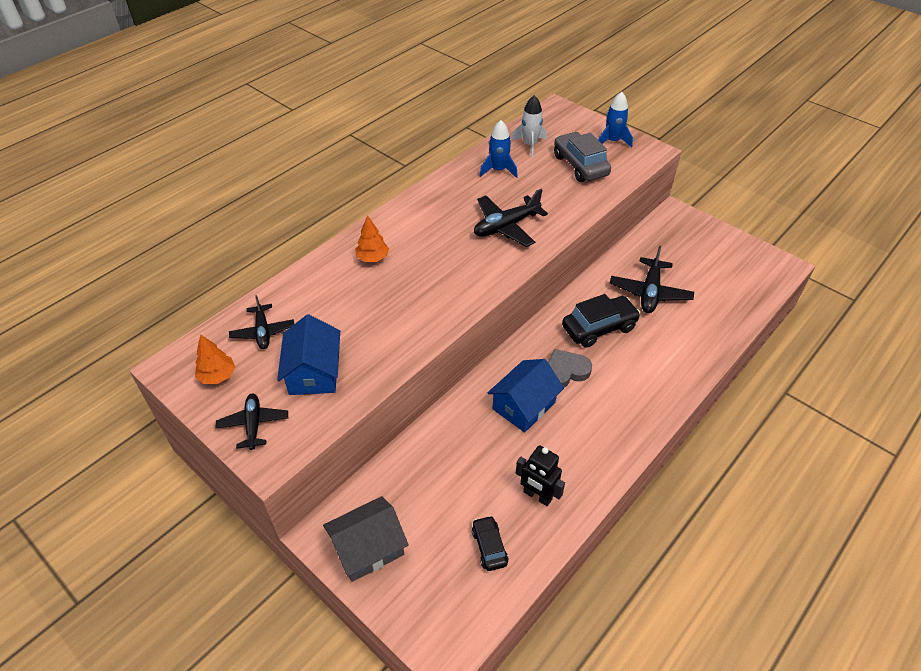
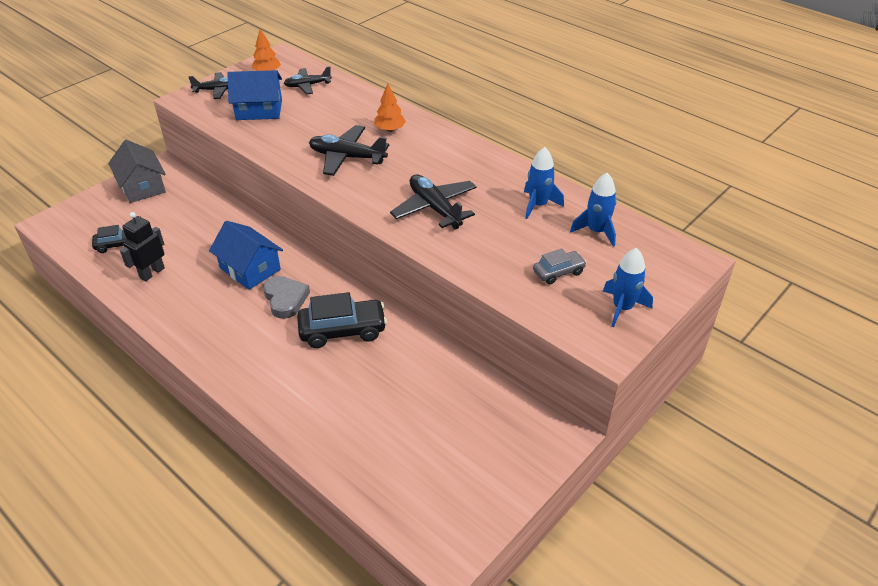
camera: 90 degrees right, 5 degrees down
(530, 145) = (596, 231): white rocket -> blue rocket
(580, 165) = (558, 272): grey car -> grey car, size x0.57
(599, 328) = (342, 330): black car -> black car turned 75 degrees counterclockwise
(650, 292) = (396, 383): black plane -> black plane (347, 157)

